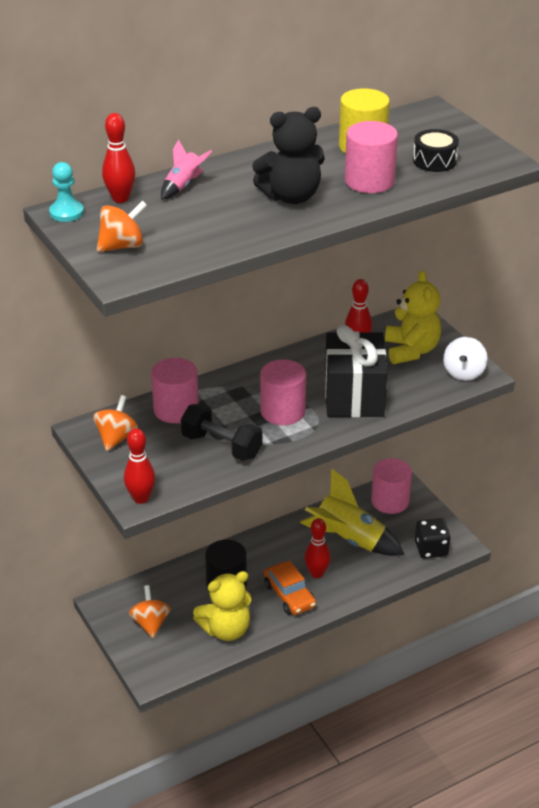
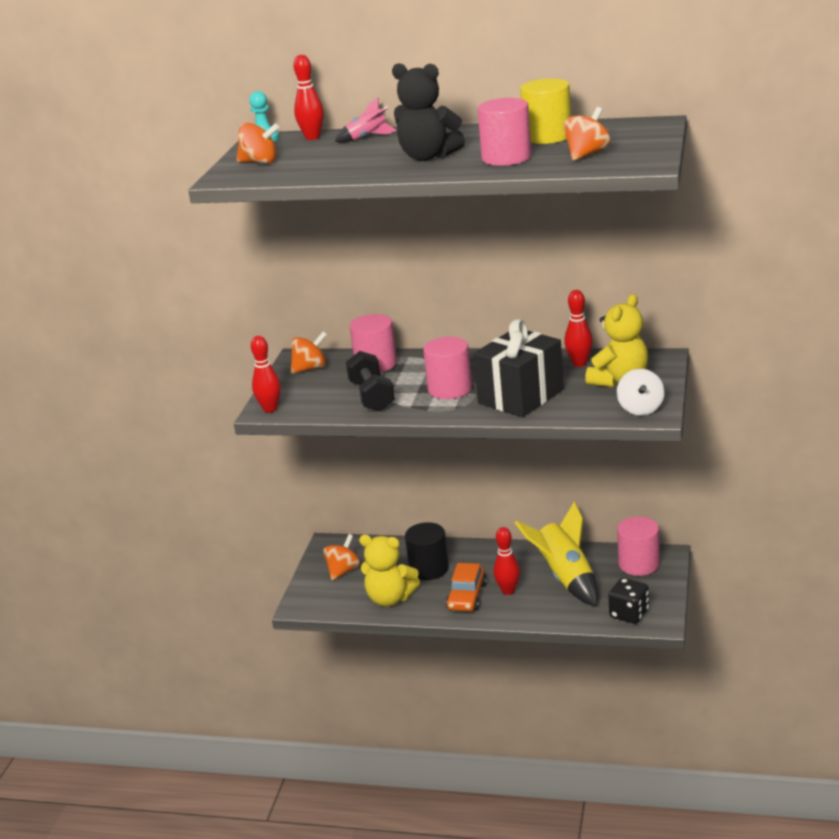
camera: 45 degrees right, 10 degrees down
(434, 161) = (587, 154): black drum -> orange spinning top
(463, 373) = (640, 409): white spinning top -> white spinning top turned 60 degrees counterclockwise

